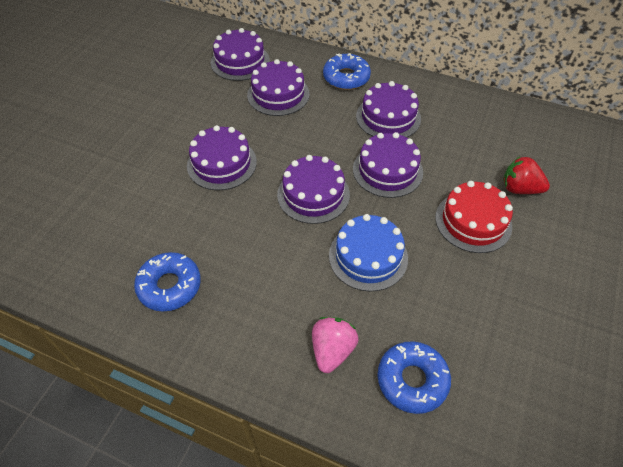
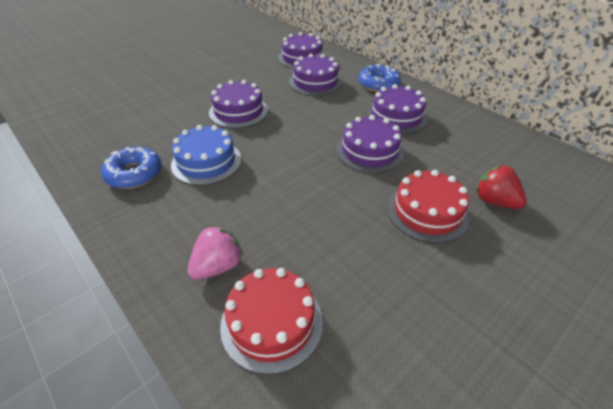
camera: 25 degrees right, 10 degrees down
(313, 194) = (293, 149): purple cake -> none
(368, 256) = (306, 206): blue cake -> blue cake (206, 162)
(412, 380) = (272, 322): blue donut -> red cake

